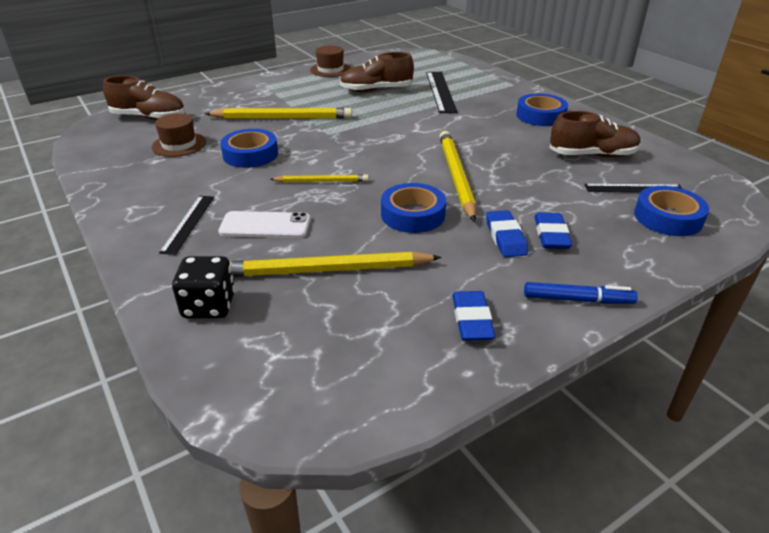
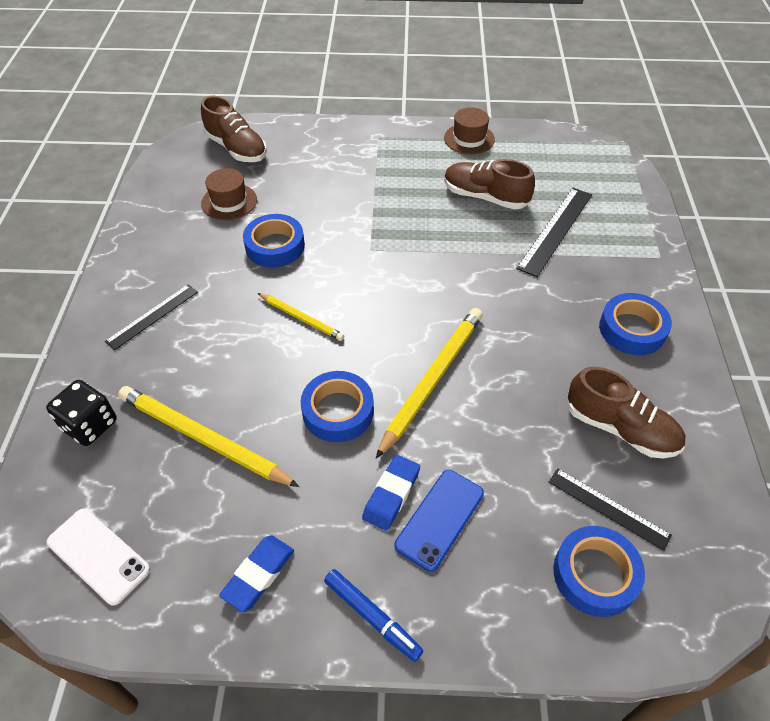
camera: 35 degrees right, 15 degrees up
(265, 226) = (205, 353): white phone -> white phone (98, 556)
(282, 118) = (349, 202): yellow pencil -> none
(551, 235) = (439, 519): blue eraser -> blue phone

